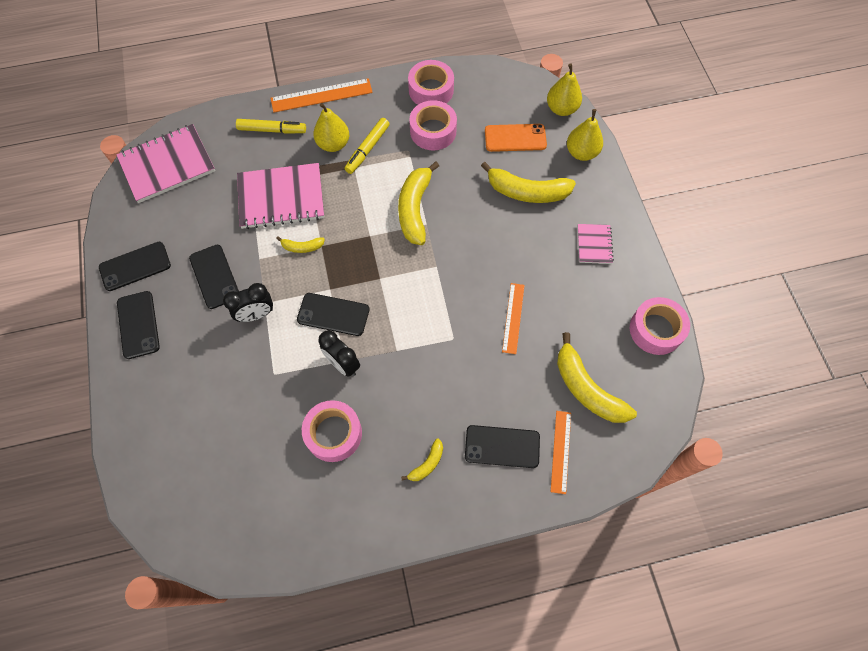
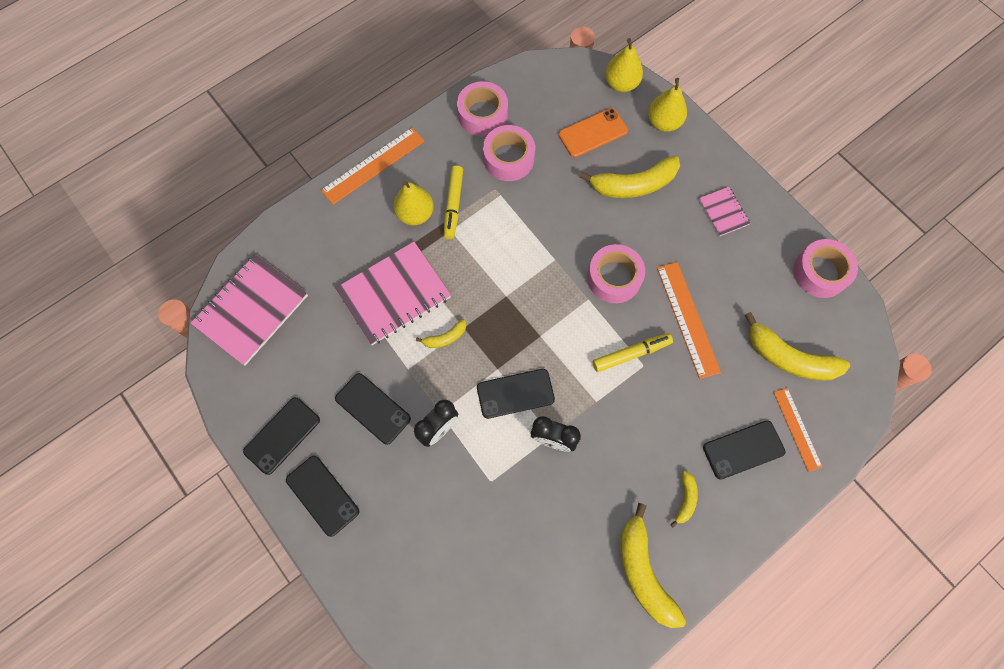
camera: 25 degrees left, 5 degrees up
(272, 130) = (342, 225): yellow marker -> yellow marker (631, 354)
(333, 433) = (582, 513): pink tape -> pink tape (614, 278)
(415, 209) = (535, 248): yellow banana -> yellow banana (643, 571)
(513, 318) = (687, 319): orange ruler -> orange ruler, size x1.53

